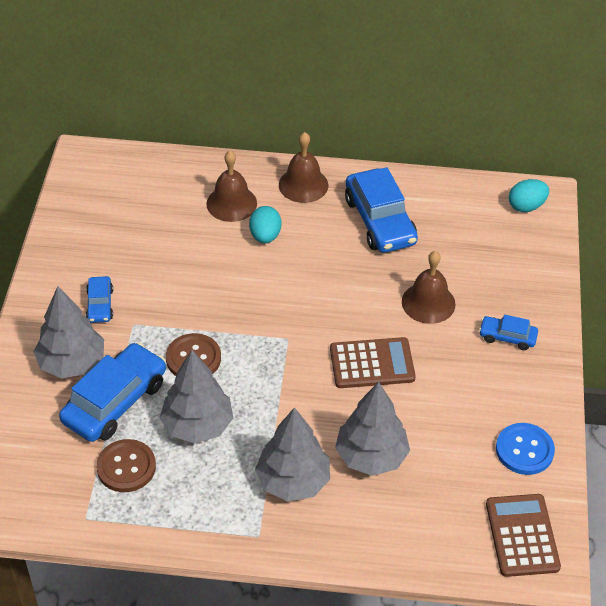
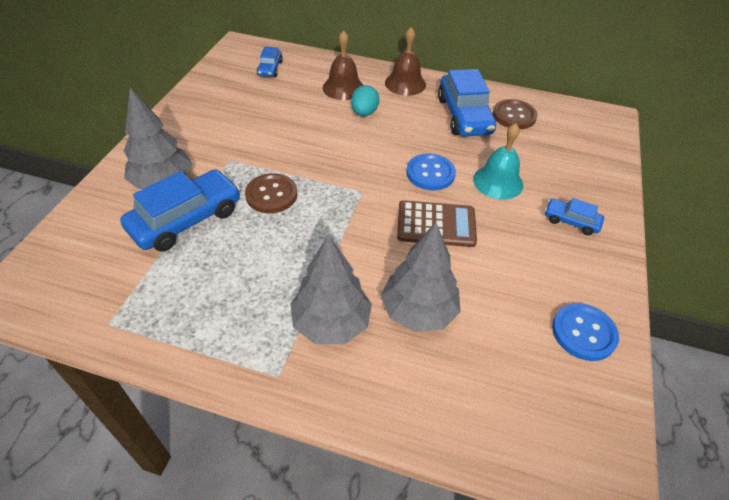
camera: 10 degrees right, 0 degrees up
(100, 305) = (207, 142): blue car -> blue car (270, 68)
(126, 467) = (170, 280): brown button -> brown button (514, 116)
(197, 425) = (254, 252): grey tree -> none
(355, 304) = (430, 173): none -> blue button
(428, 303) = (498, 182): brown bell -> turquoise bell
(522, 535) = (576, 432): brown calculator -> none
(526, 206) = (594, 122): turquoise egg -> none

